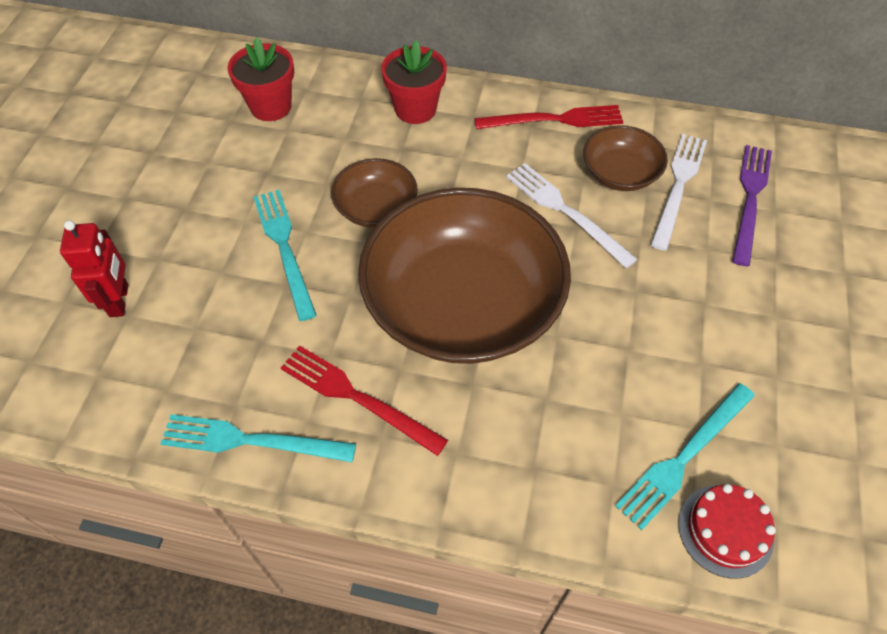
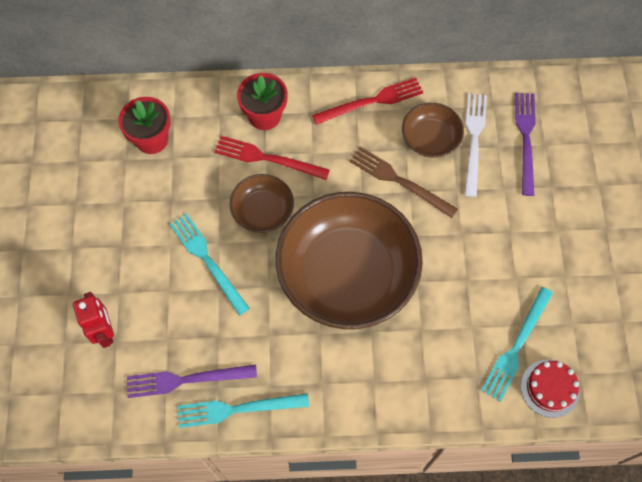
camera: 15 degrees left, 10 degrees up
(198, 385) = (186, 380): none -> purple fork
(357, 397) = (297, 361): red fork -> red fork (267, 158)
(565, 212) = (399, 181): white fork -> brown fork

